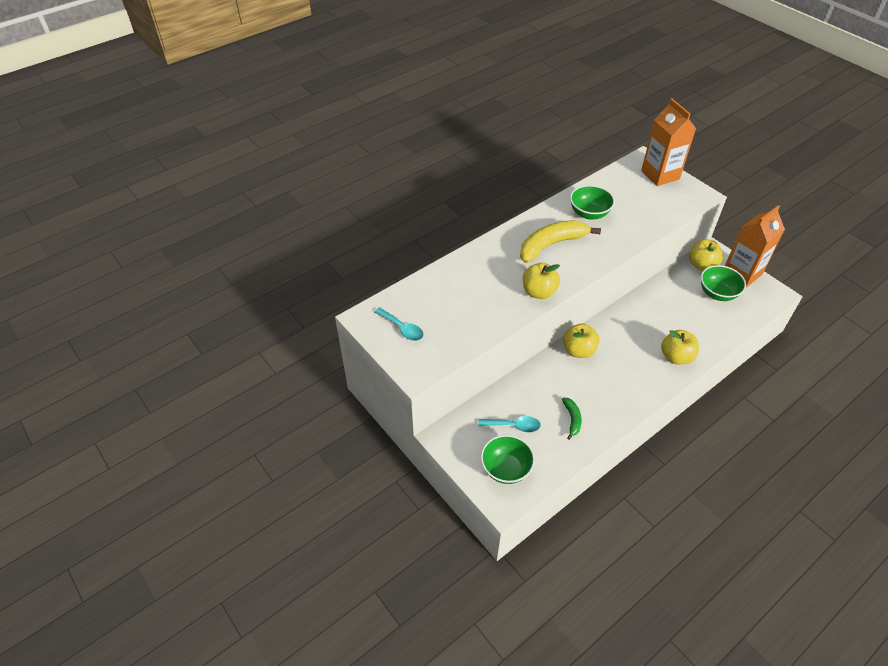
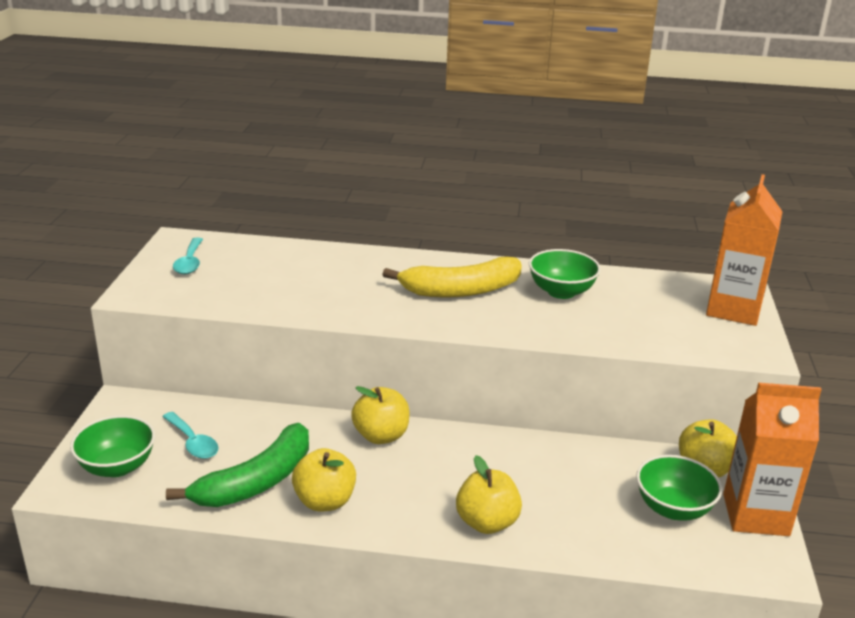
camera: 45 degrees right, 20 degrees down
(539, 292) = (366, 313): yellow apple -> yellow apple (325, 501)
(551, 245) = (461, 290): yellow banana -> yellow banana turned 150 degrees clockwise
(572, 419) = (256, 481): green banana -> green banana, size x2.08

